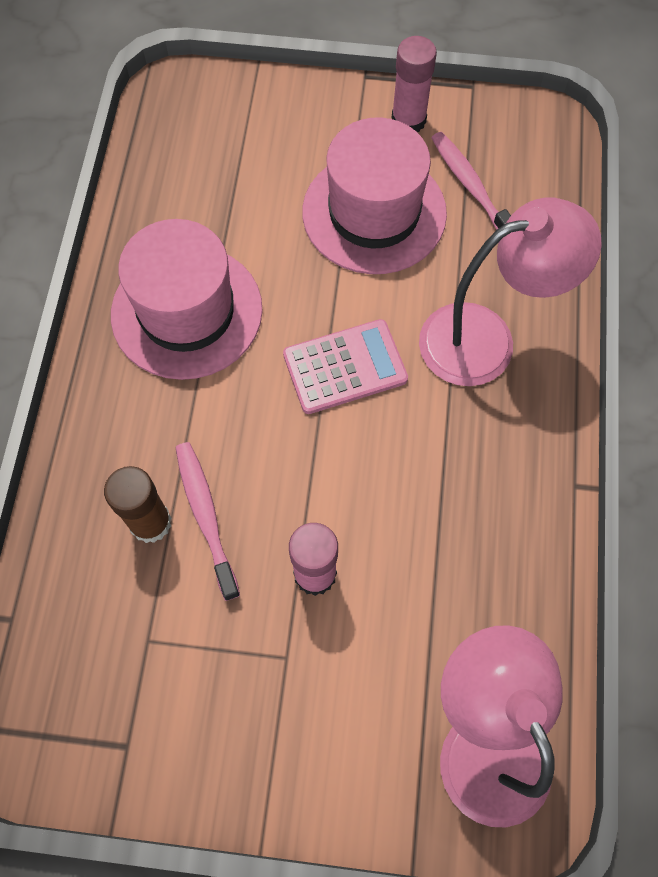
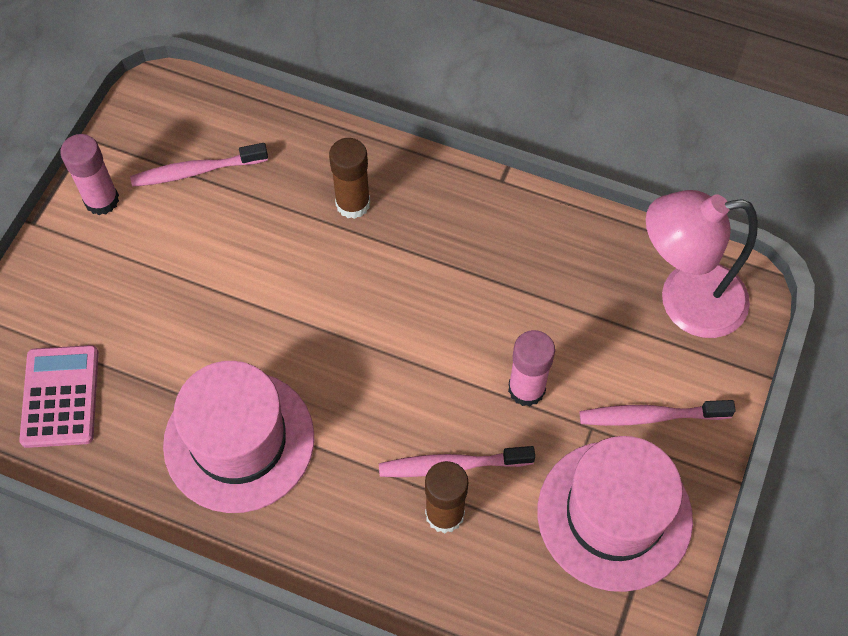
camera: 75 degrees left, 5 degrees down
(318, 724) = (650, 416): none -> pink toothbrush
(345, 367) = (343, 319): pink calculator -> pink calculator (60, 396)
(374, 213) = (192, 255): pink hat -> pink hat (614, 515)
(486, 339) = (353, 204): pink lamp -> brown glue stick

